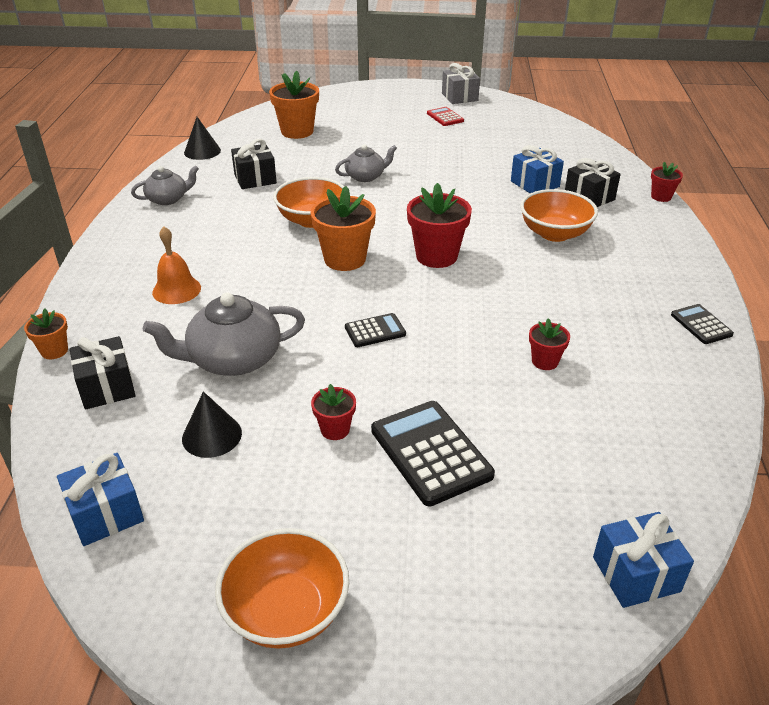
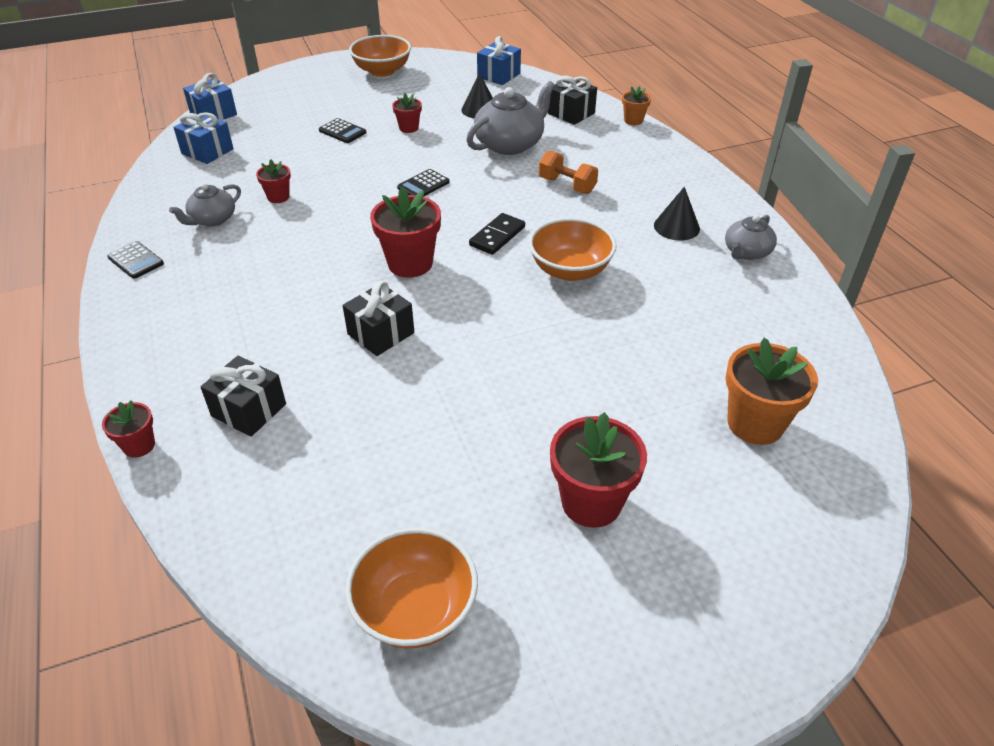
camera: 155 degrees right, 5 degrees up
(176, 290) = (609, 174): orange bell -> none
(202, 151) = (820, 335): black cone -> black cone (676, 227)
(232, 289) = (567, 185): none -> orange dumbbell
(255, 179) = (695, 308): black gift -> black gift (381, 333)
(345, 259) = (497, 236): orange flower pot -> black domino
(366, 176) = (569, 356): grey teapot -> grey teapot (212, 219)
(411, 128) = (591, 502): none -> red flower pot
(431, 452) = (342, 131): black calculator -> black calculator, size x0.55
(445, 117) = (555, 566): red calculator -> none
(459, 97) = (574, 677): grey gift -> none
(535, 184) = (332, 415): blue gift -> blue gift (207, 151)
(554, 233) = (289, 330): orange bowl -> orange bowl (415, 609)

